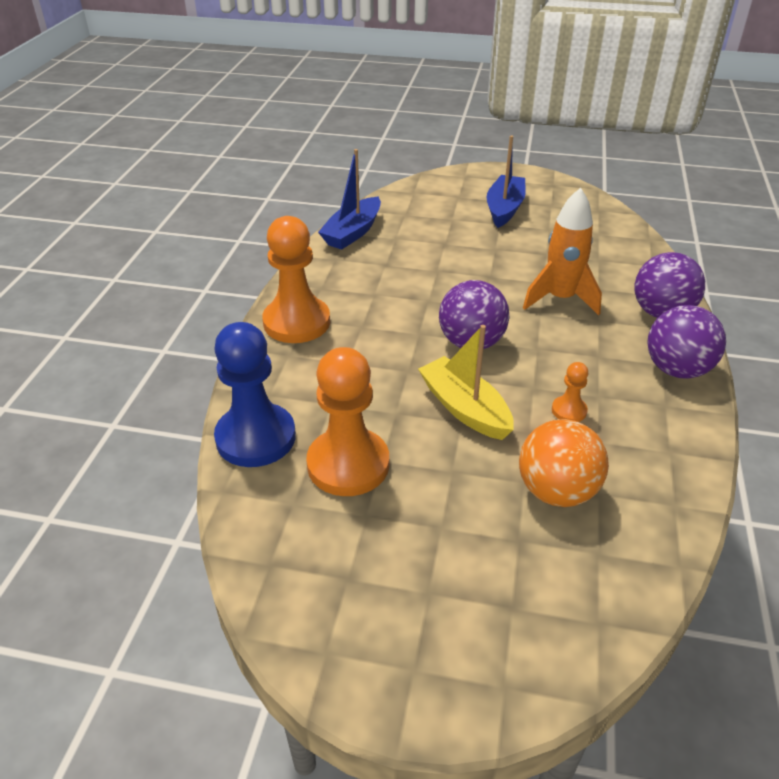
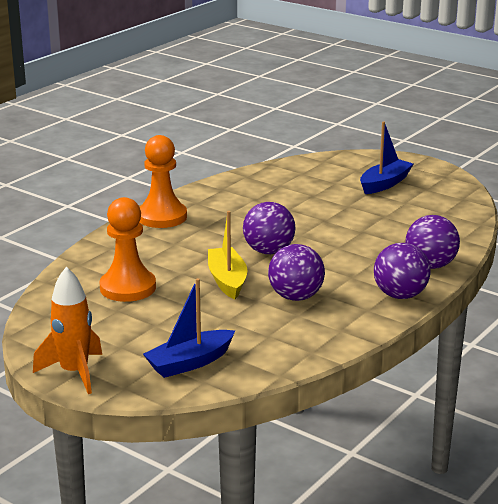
camera: 25 degrees right, 15 degrees down
(256, 437) = (85, 264): blue pawn -> none
(353, 232) = (250, 176): blue boat -> blue boat (190, 363)
(556, 491) = (242, 328): orange ball -> none
(560, 299) = (362, 242): orange rocket -> orange rocket (74, 373)
(569, 410) = (296, 297): orange pawn -> purple ball

